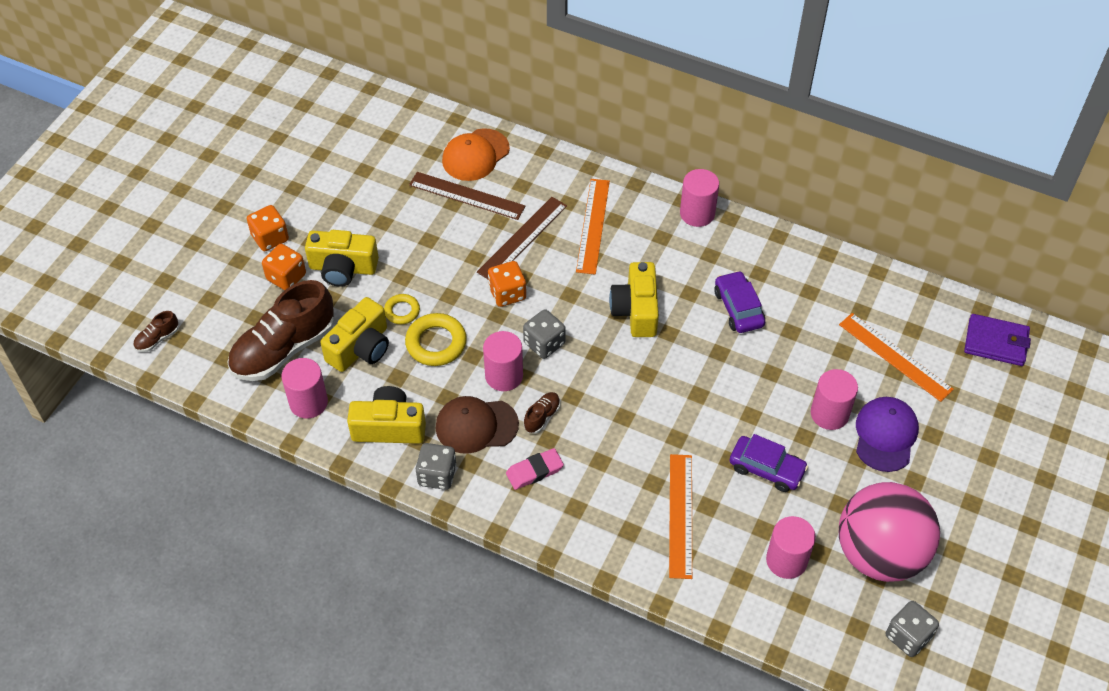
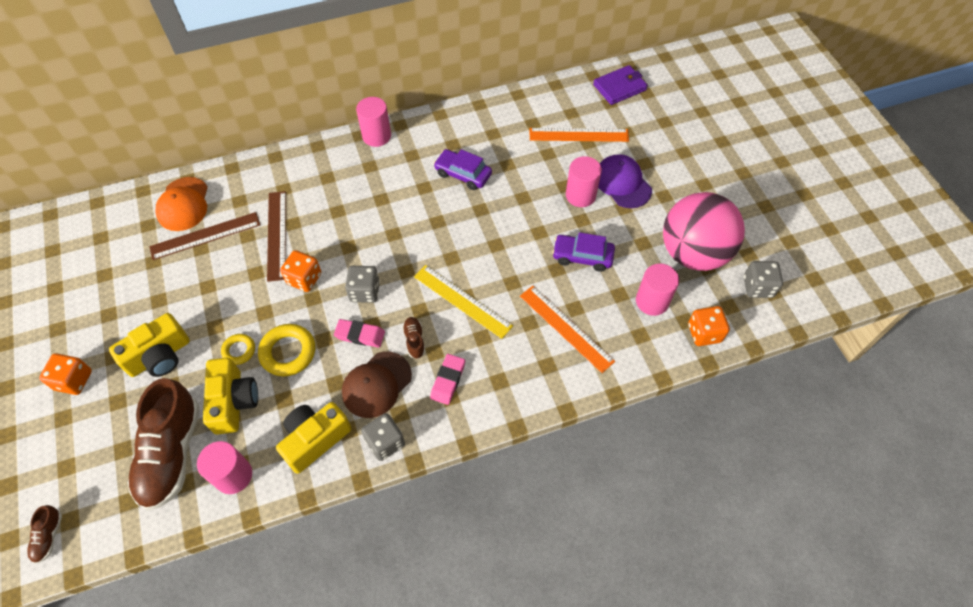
camera: 45 degrees left, 5 degrees up
(286, 277) = (118, 398): orange dice -> orange dice (704, 333)
(504, 376) = (360, 335): pink cylinder -> pink eraser
(593, 226) = (317, 191): orange ruler -> none
(616, 418) = (462, 301): none -> yellow ruler
(636, 310) = (402, 223): yellow camera -> none
(766, 468) = (582, 256): purple car -> purple car turned 150 degrees counterclockwise

